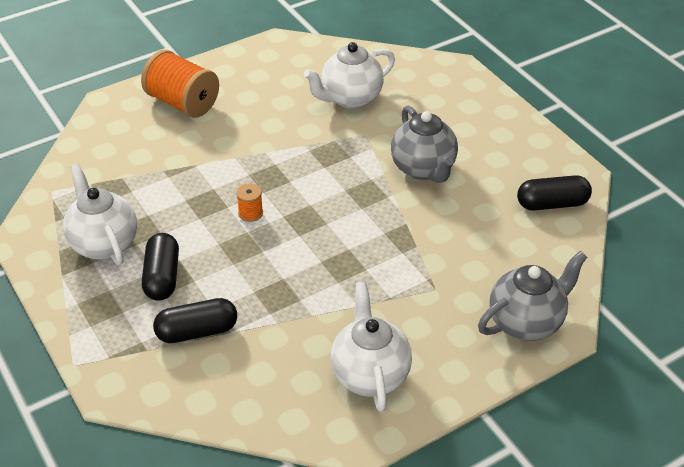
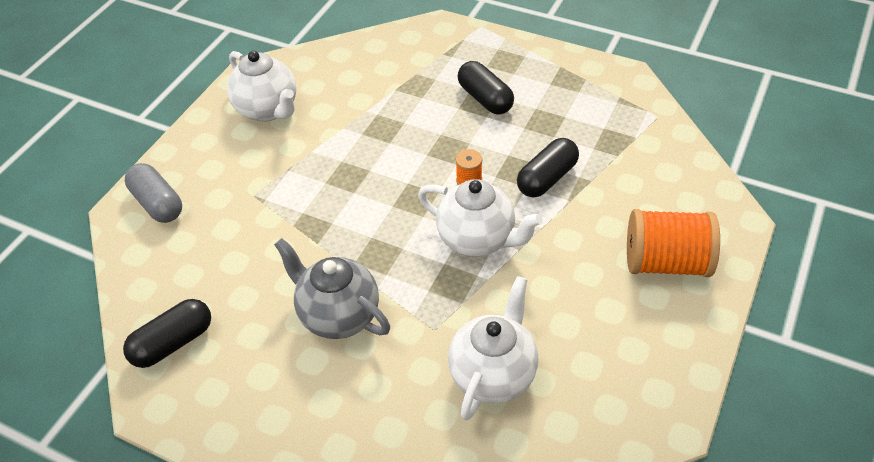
camera: 150 degrees right, 5 degrees up
(104, 244) = (559, 99): white teapot -> white teapot (477, 239)
(197, 331) = (419, 78): black capsule -> black capsule (547, 178)
(526, 322) = (157, 203): grey teapot -> grey capsule

